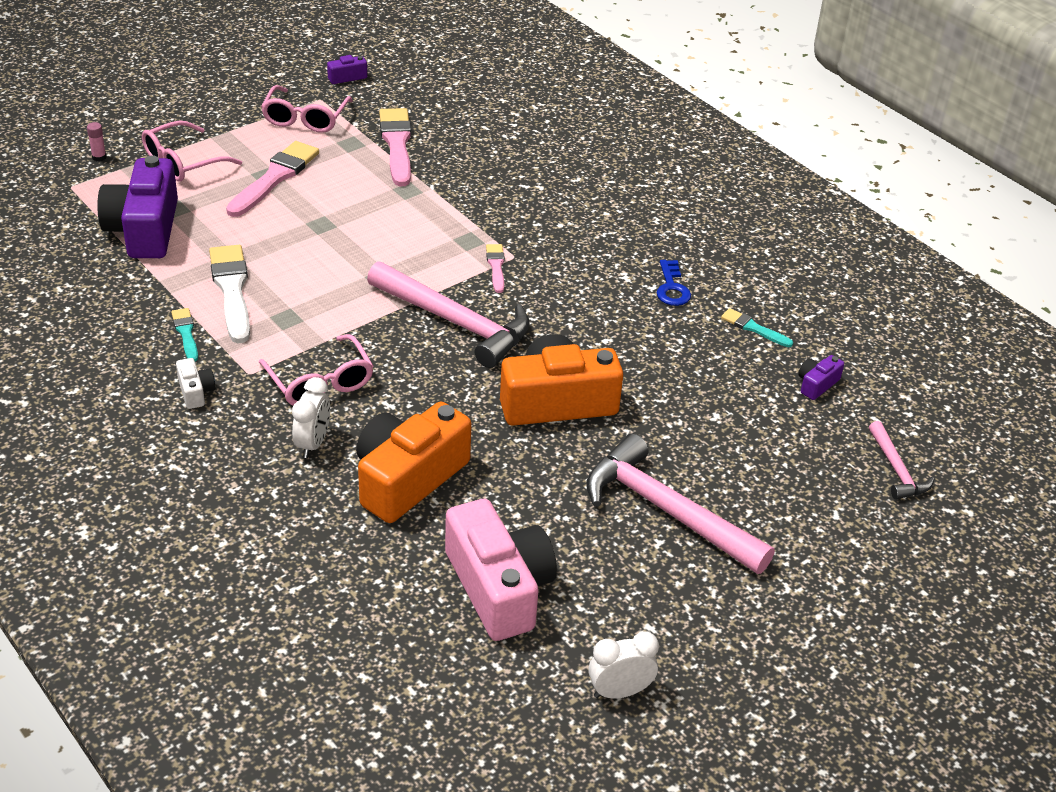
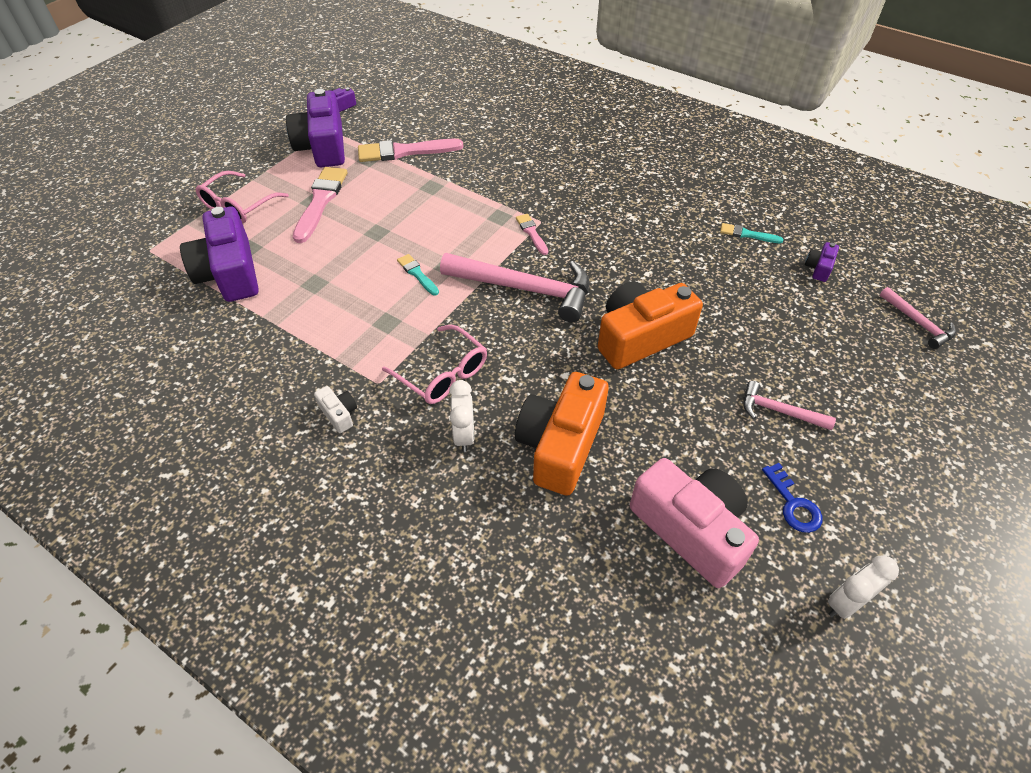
camera: 15 degrees left, 10 degrees up
(99, 157) = (164, 218): pink glue stick -> none
(186, 333) = (306, 359): turquoise brush -> turquoise brush (417, 274)
(232, 290) = (329, 308): white brush -> none
(305, 118) = (323, 146): pink glasses -> purple camera
(397, 144) = (405, 151): pink brush -> pink brush turned 75 degrees counterclockwise
(666, 511) = (779, 411): pink hammer -> pink hammer, size x0.51
(672, 288) = (671, 217): blue key -> blue key (793, 504)

